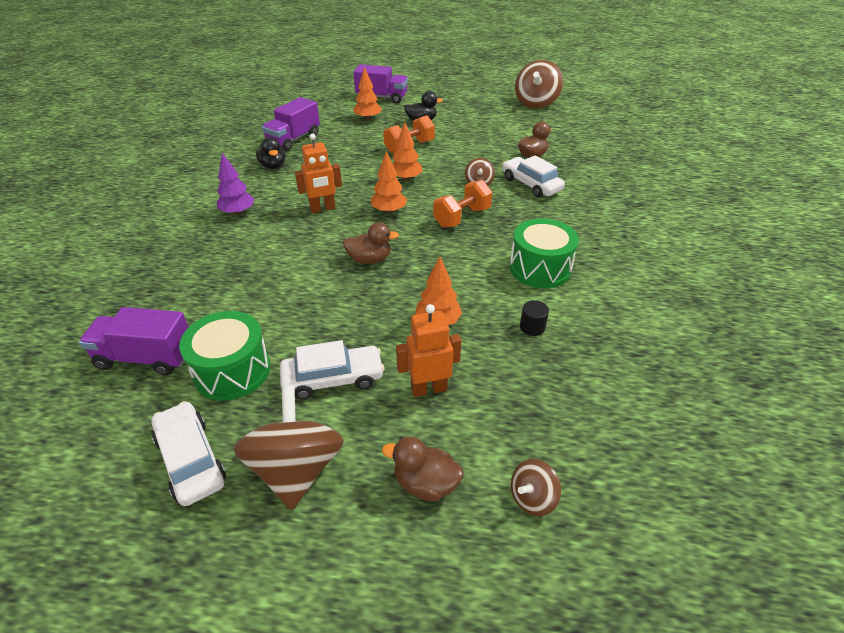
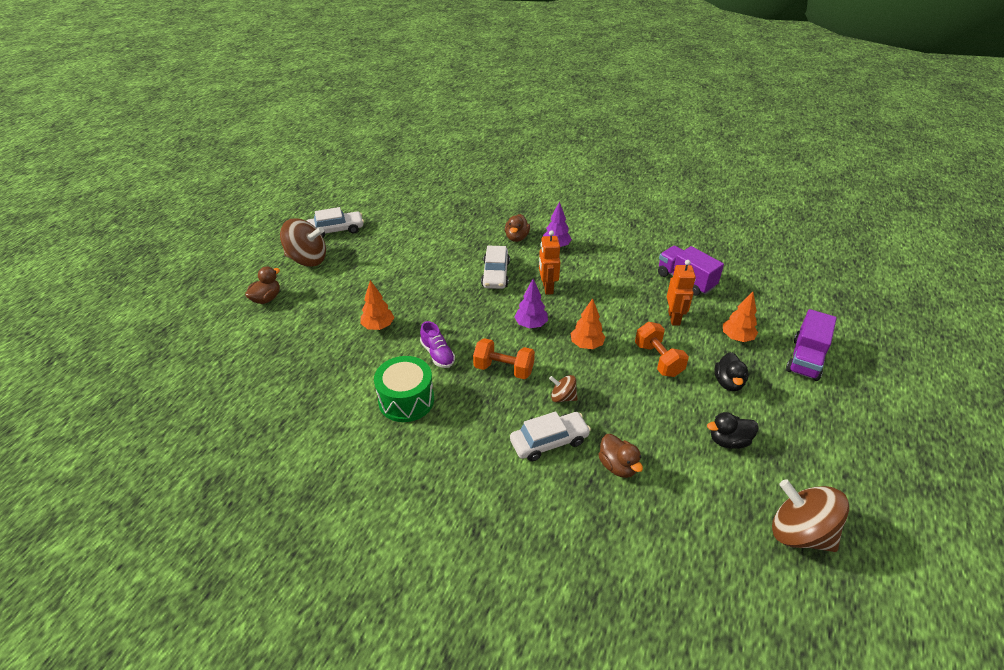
camera: 105 degrees right, 0 degrees up
(146, 357) = (415, 215): purple truck -> none
(232, 371) = (387, 242): green drum -> none
(273, 166) = (631, 266): black duck -> black duck (728, 441)
(333, 378) = (357, 276): white car -> white car (495, 274)
(370, 260) = (465, 304): brown duck -> brown duck (517, 237)
(389, 211) = (531, 325): orange tree -> purple tree
(428, 388) = (324, 311): orange robot -> orange robot (674, 318)
(462, 217) = (503, 369): orange dumbbell -> orange dumbbell turned 45 degrees counterclockwise
(463, 262) = (437, 354): none -> purple shoe
(532, 327) = (344, 373): black cylinder -> none
(532, 498) = (228, 334): brown spinning top -> none

